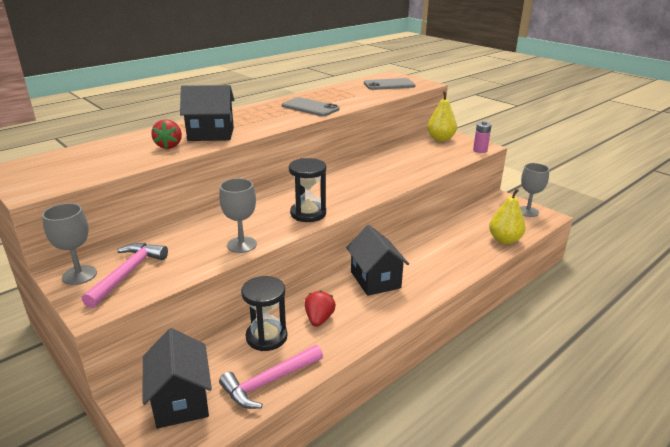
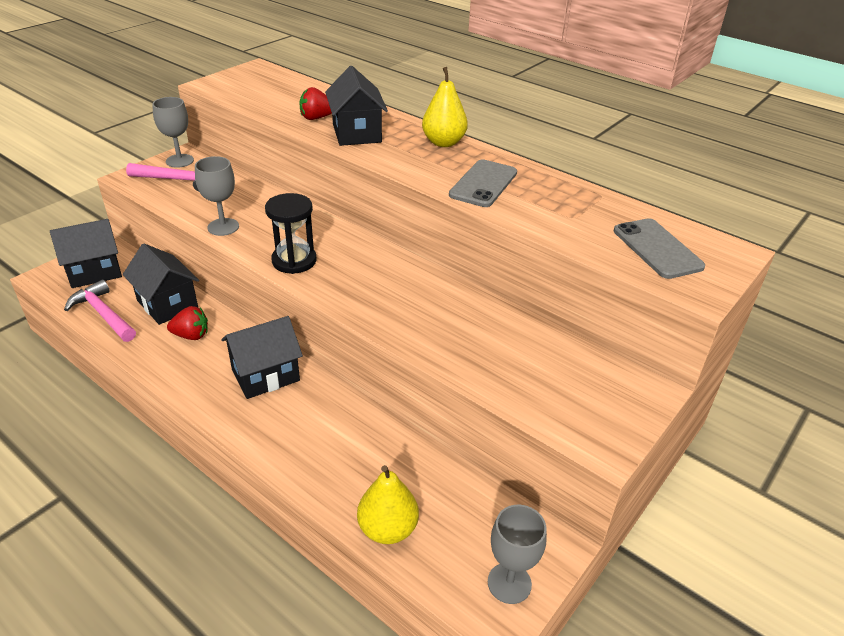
camera: 80 degrees right, 10 degrees up
(266, 337) = (167, 304): black hourglass -> black house
(440, 139) = (614, 383): yellow pear -> yellow pear (443, 142)
(480, 150) = (579, 439): pink battery -> none

